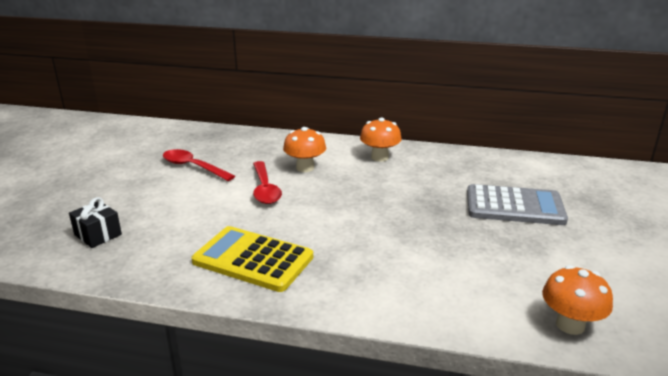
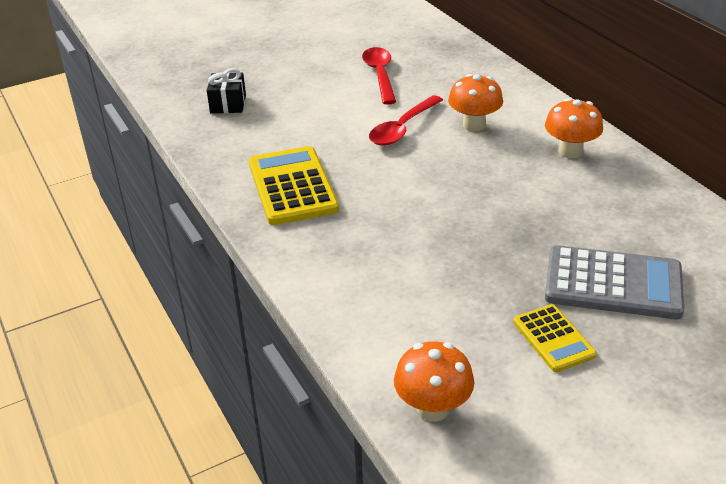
camera: 50 degrees right, 10 degrees up
(514, 206) = (613, 284): grey calculator -> grey calculator turned 45 degrees counterclockwise
(543, 248) = (553, 338): none -> yellow calculator

